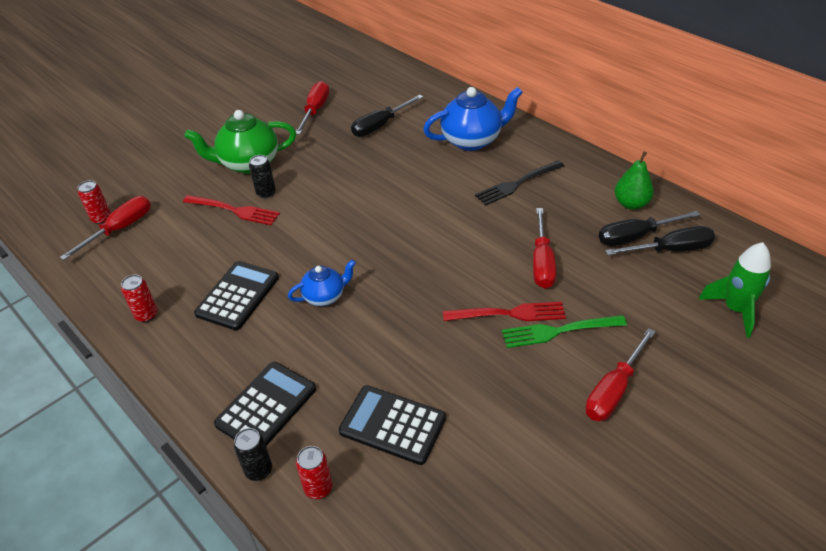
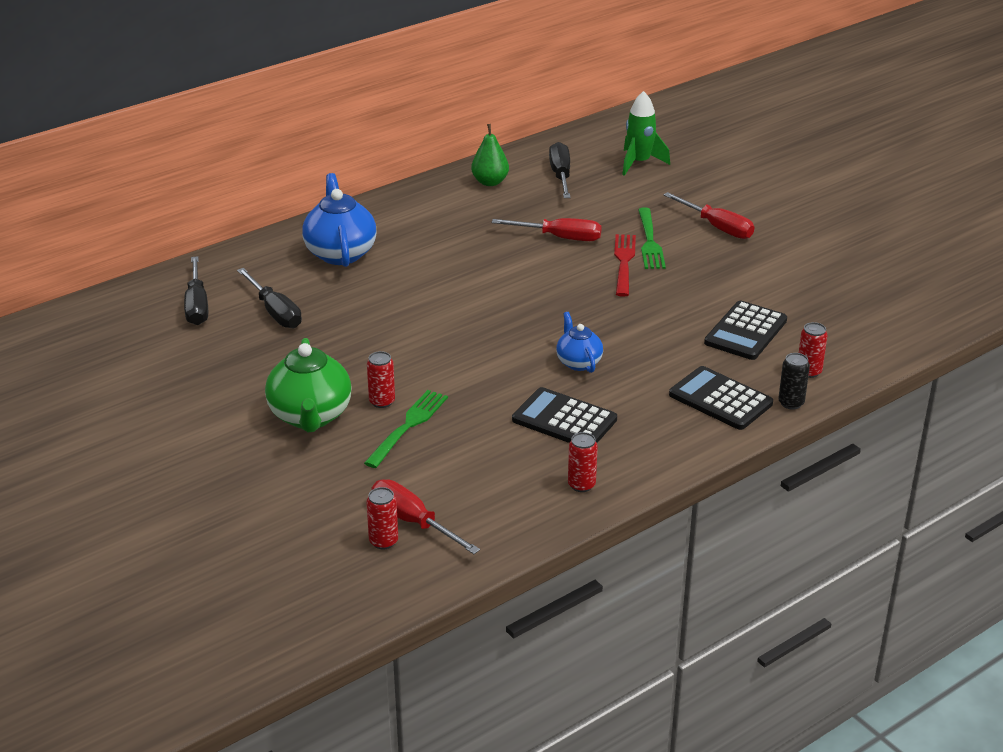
camera: 85 degrees left, 10 degrees down
(234, 210) = (408, 426): red fork -> green fork
(266, 193) = (382, 402): black can -> red can
(315, 110) = (208, 361): red screwdriver -> none
(517, 184) = (434, 236): black fork -> none
(635, 237) = (538, 188): black screwdriver -> black screwdriver (197, 306)

